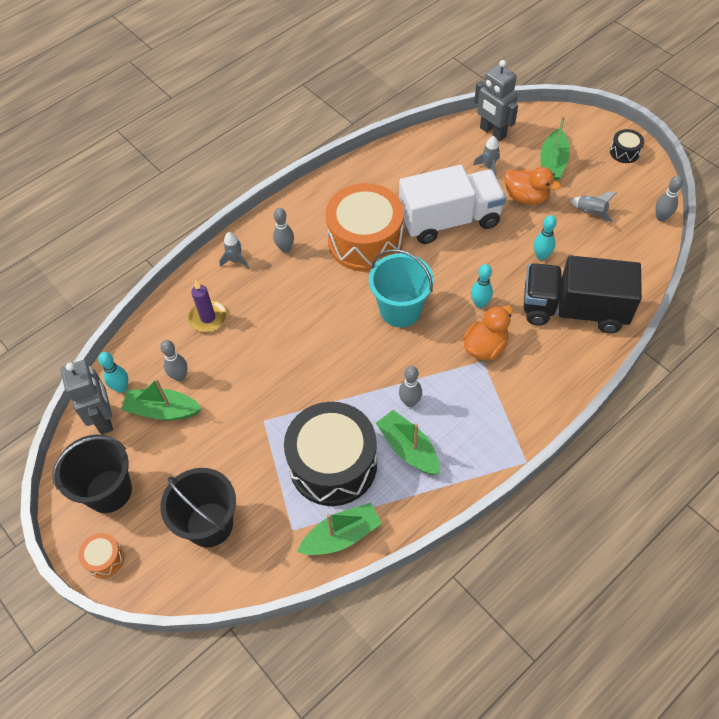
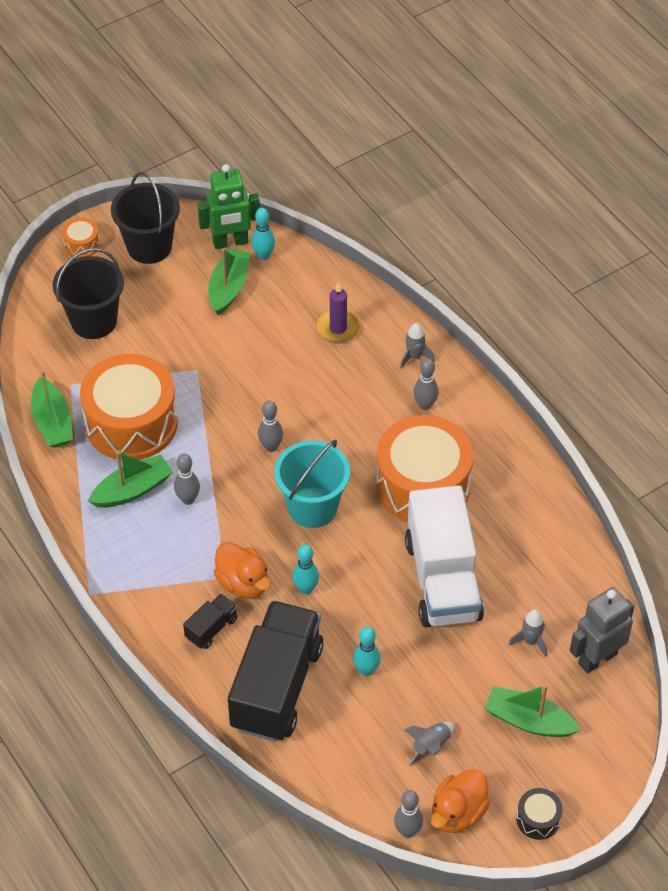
camera: 95 degrees right, 5 degrees down
(104, 418) = (230, 242): grey robot -> green robot
(180, 376) = (266, 302): grey bowling pin -> grey bowling pin (271, 447)
(333, 464) = (131, 423): black drum -> orange drum
(526, 197) = (469, 674): orange duck -> orange duck (458, 813)
(534, 362) = (211, 628): none -> black truck

